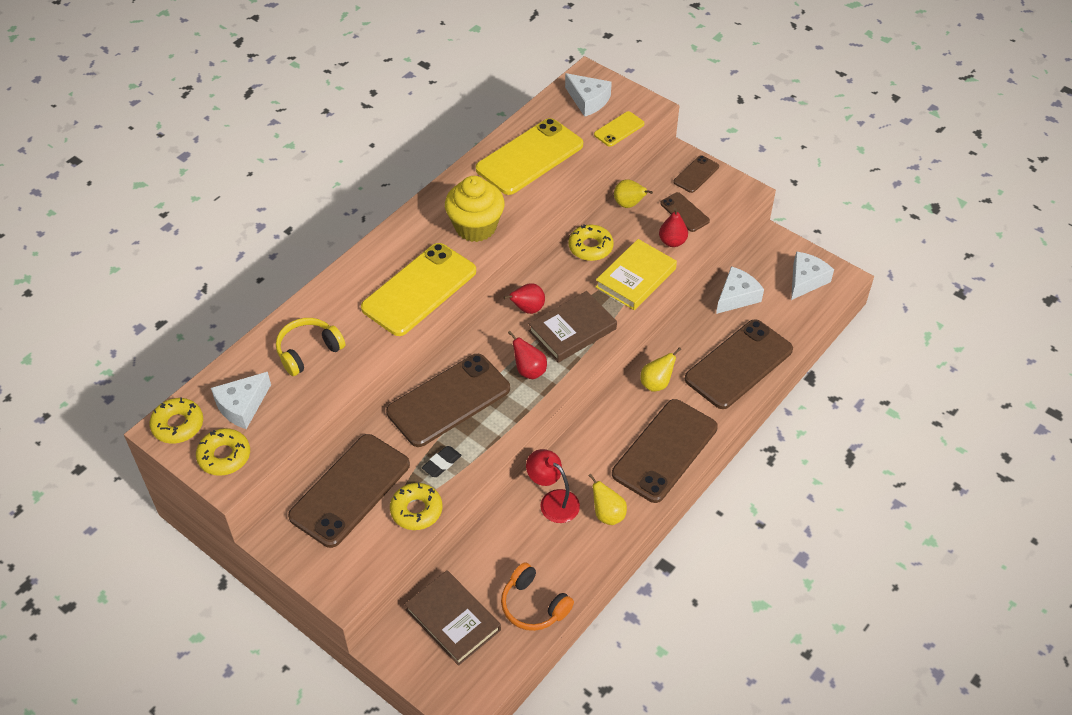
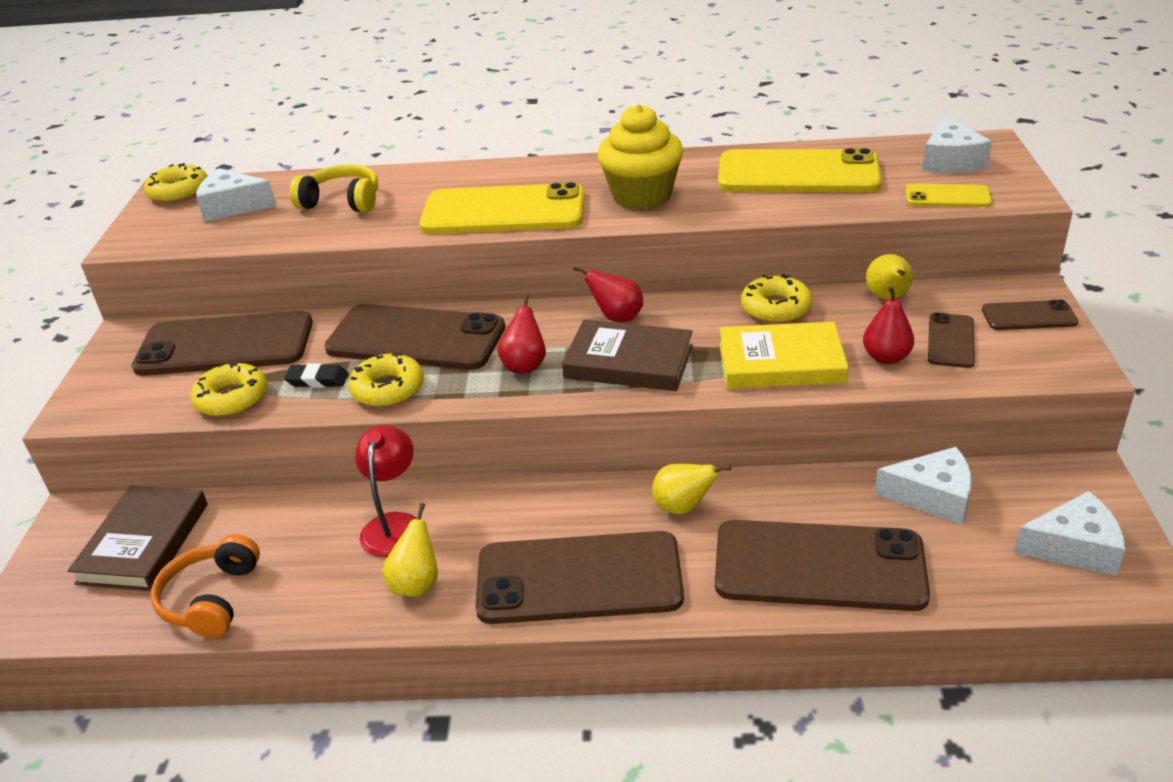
camera: 55 degrees right, 15 degrees down
(224, 456) = (158, 228): yellow donut -> yellow donut (388, 389)

